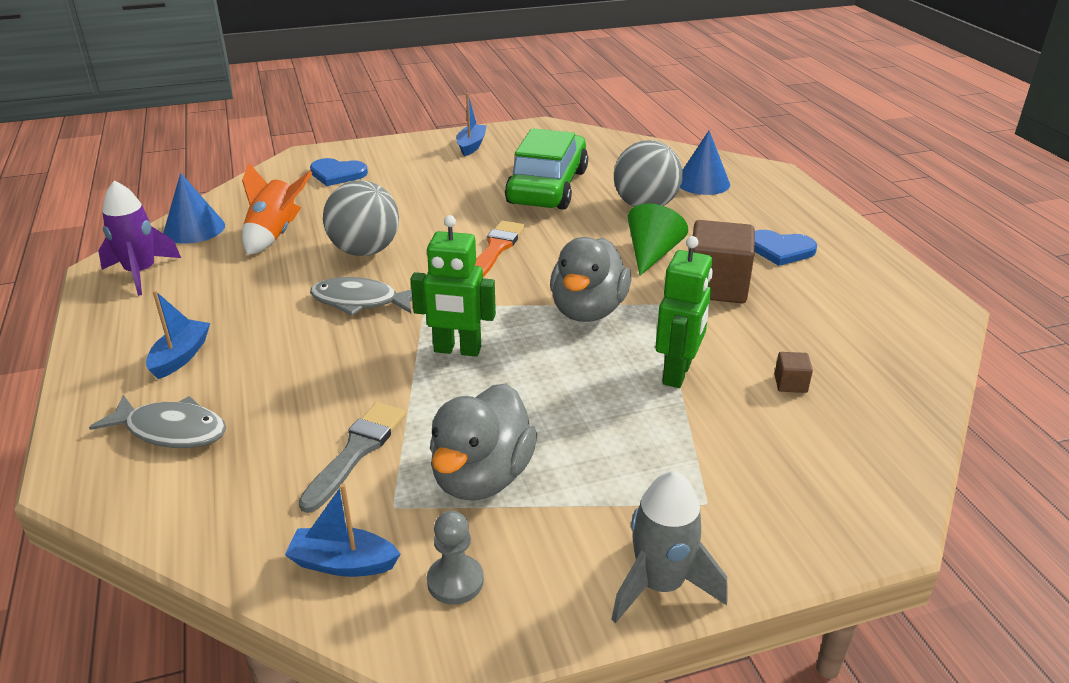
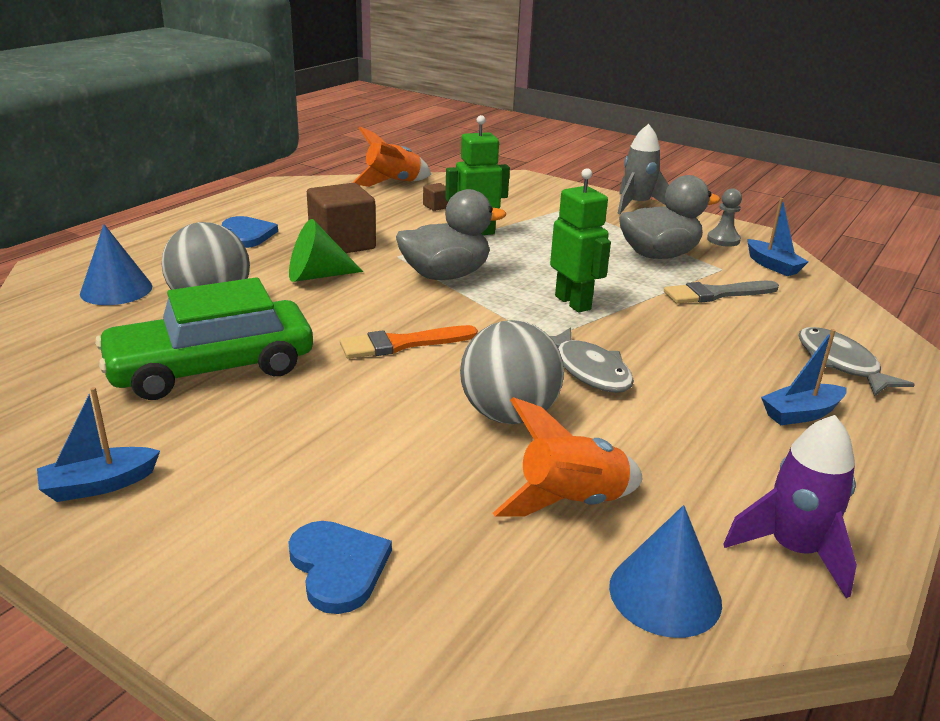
camera: 130 degrees left, 5 degrees down
(911, 387) = (393, 183): none -> orange rocket

